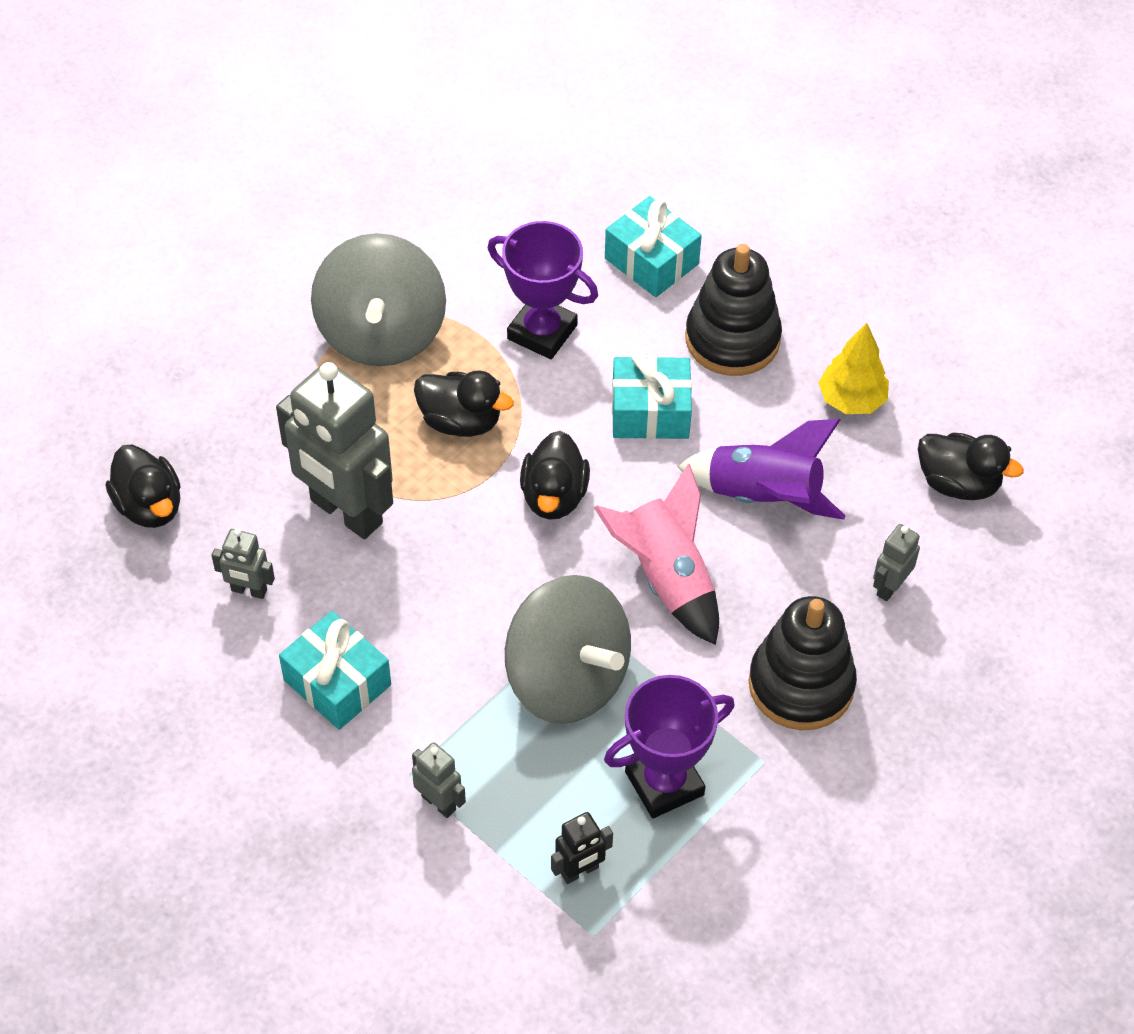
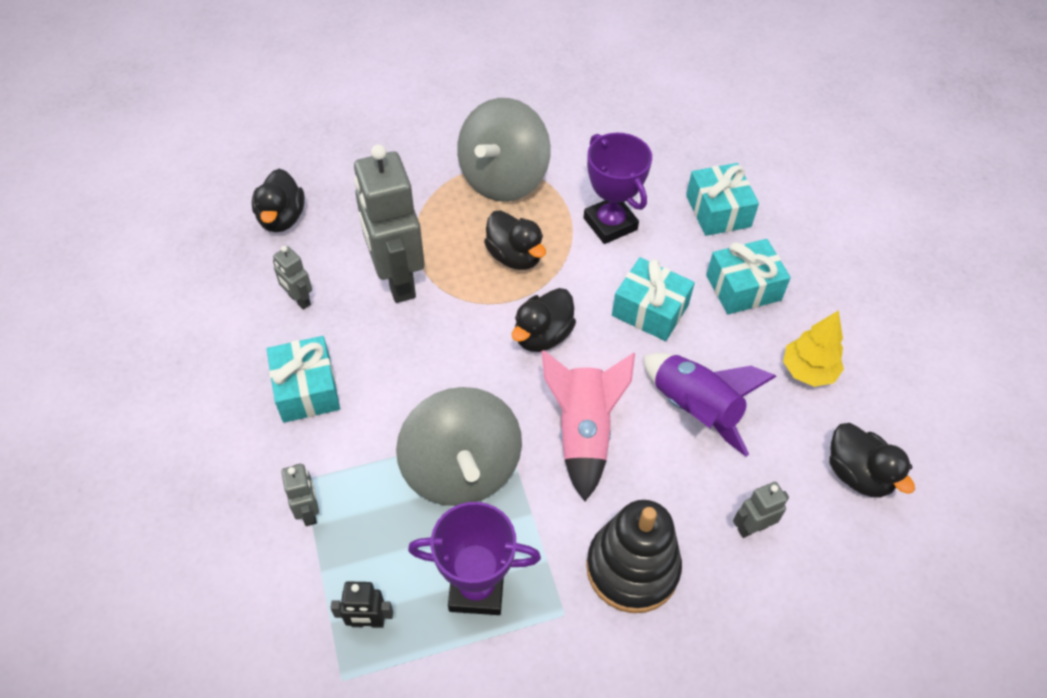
camera: 30 degrees right, 0 degrees up
(732, 339) = (743, 287): black stacking toy -> turquoise gift

